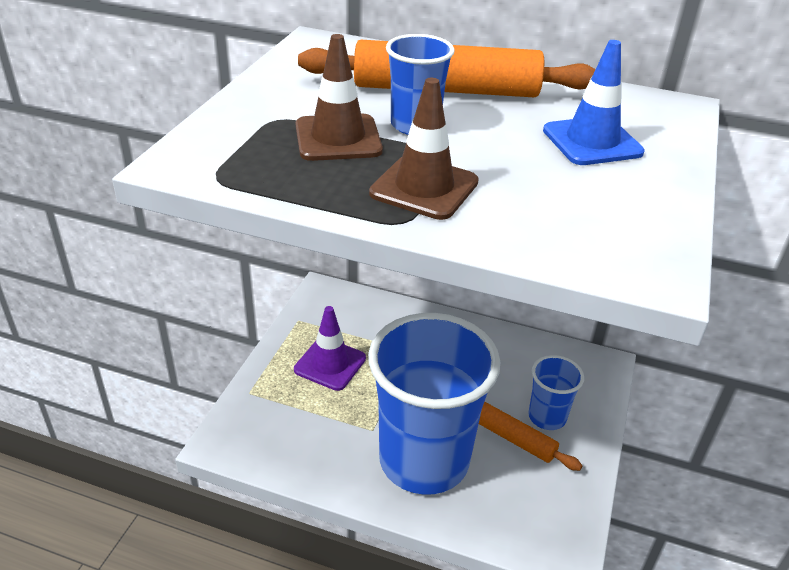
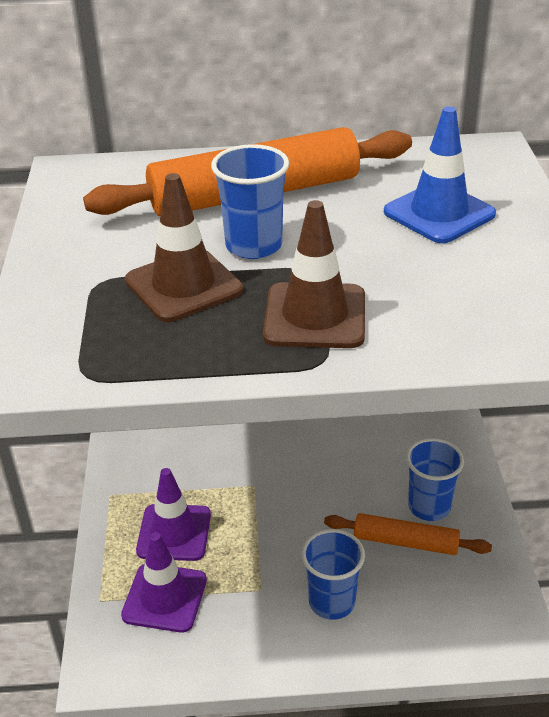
camera: 20 degrees left, 0 degrees up
(296, 408) = (164, 598): none -> purple traffic cone
(424, 460) = (332, 602): blue cup -> blue cup, size x0.45

